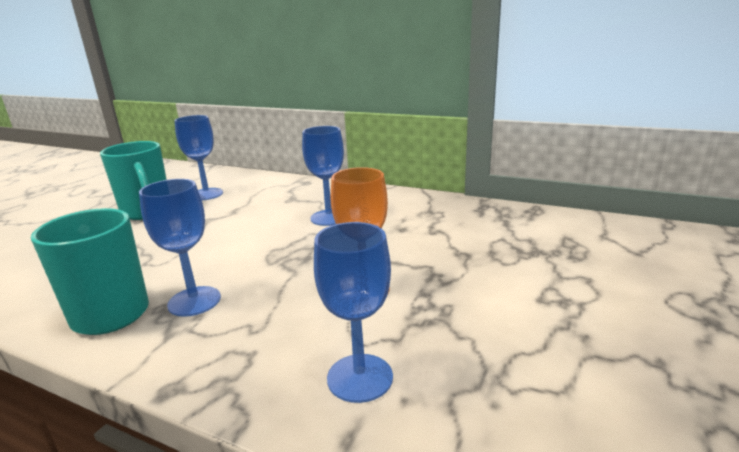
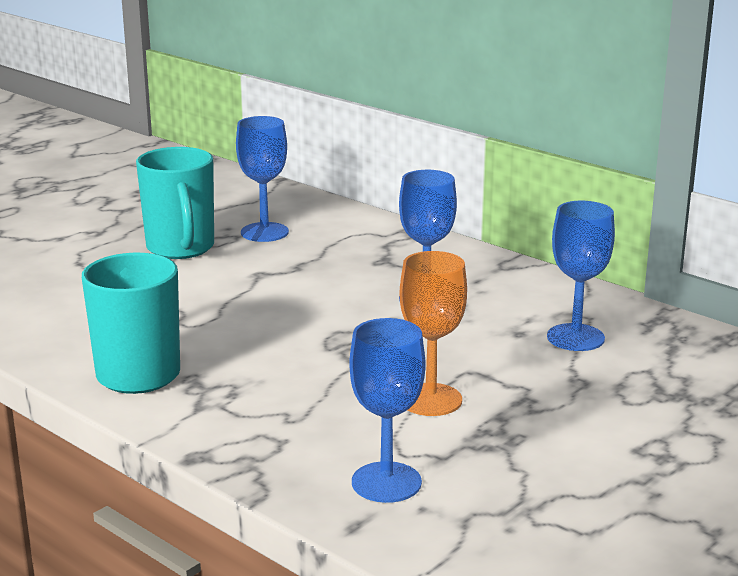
camera: 15 degrees right, 0 degrees up
(194, 301) = (230, 377): blue goblet -> blue goblet (575, 337)

